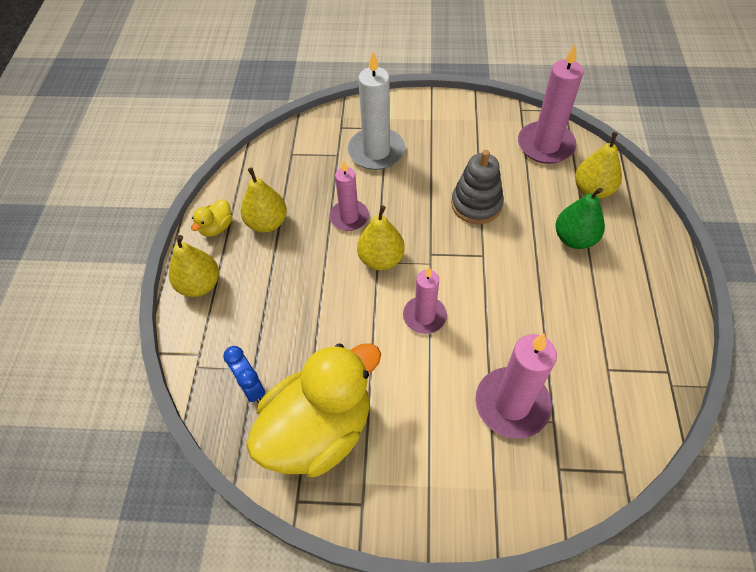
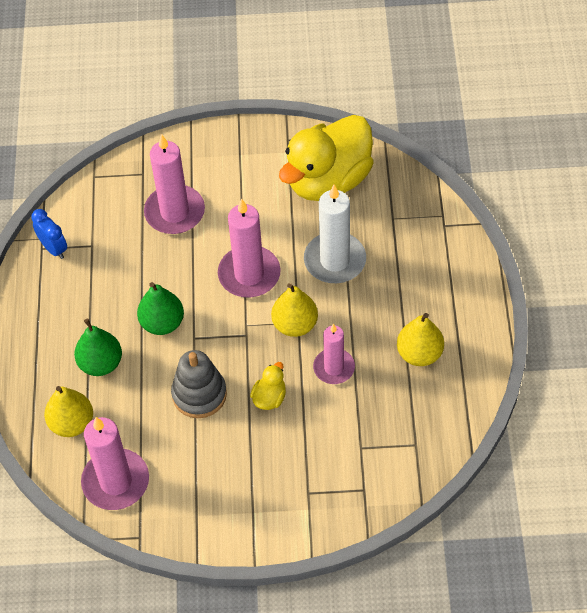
camera: 175 degrees right, 0 degrees up
(199, 285) = (466, 284): yellow pear -> none
(216, 227) = (471, 344): yellow duck -> yellow duck (269, 398)
(251, 387) = (391, 204): blue clock -> blue clock (54, 248)
(376, 151) = (315, 456): white candle -> white candle (335, 260)
(424, 316) = (249, 274): pink candle -> pink candle, size x1.57
(516, 272) = (162, 323): none -> green pear

